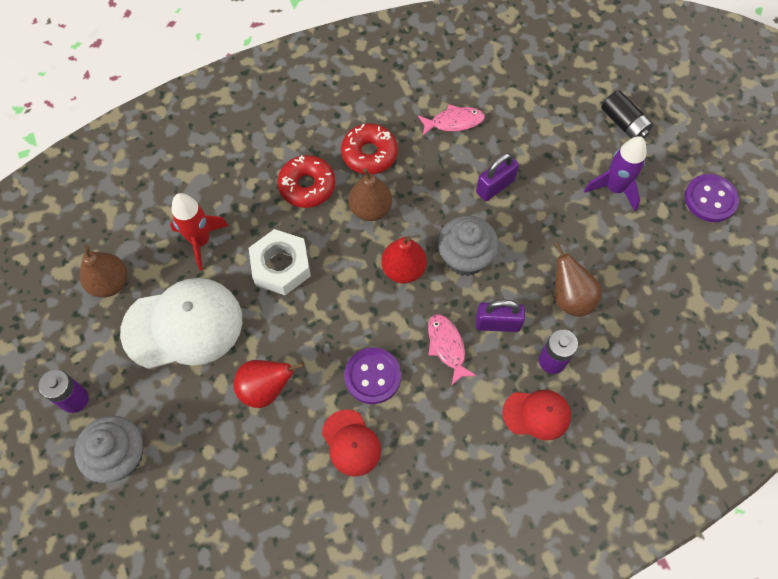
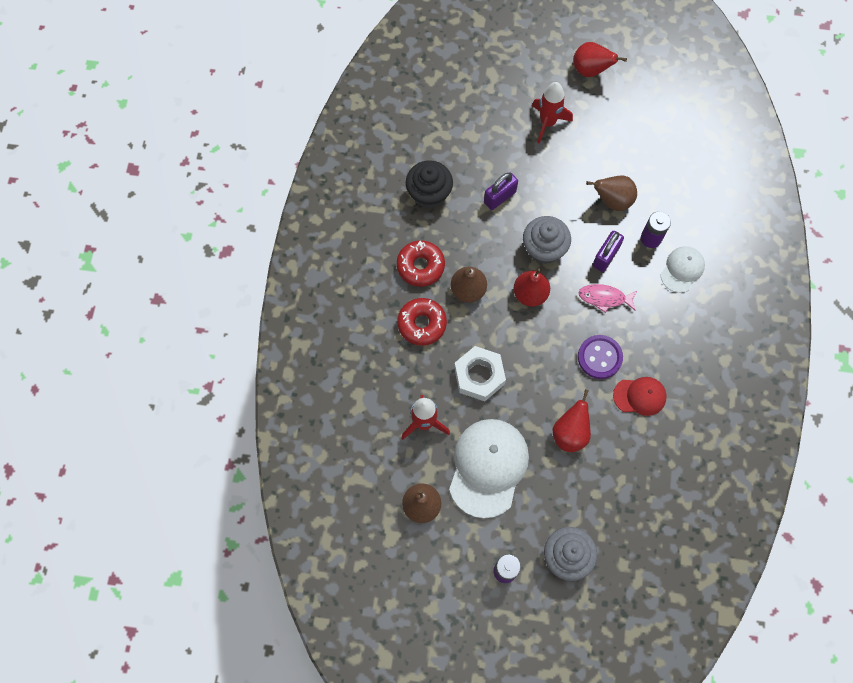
camera: 60 degrees left, 5 degrees up
(454, 122) = (429, 193): pink fish -> black cupcake
(495, 186) = (499, 197): purple padlock -> purple padlock turned 60 degrees clockwise
(537, 414) = (682, 269): red cap -> white cap
(614, 188) = (547, 123): purple rocket -> red rocket
(624, 123) = (500, 84): black battery -> none
(710, 199) = (591, 70): purple button -> red pear

